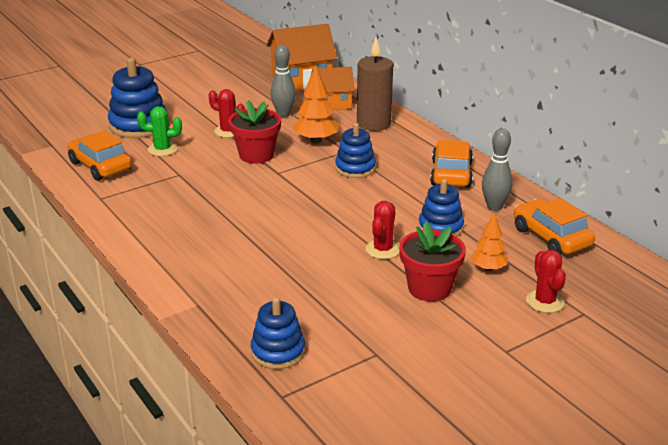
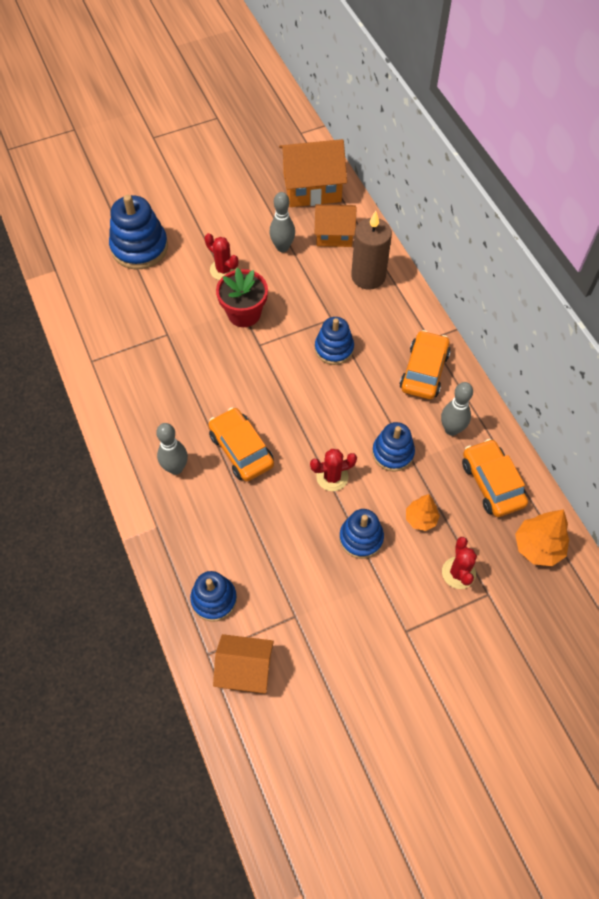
camera: 10 degrees right, 30 degrees up
(100, 166) = (96, 310): orange car -> orange car (241, 450)
(162, 149) = (157, 291): green cactus -> none
(209, 260) = (176, 468): none -> grey bowling pin
(316, 140) = (305, 297): orange tree -> orange tree (537, 547)
(331, 403) = (245, 670): none -> orange house
(383, 249) = (332, 477): red cactus -> red cactus turned 45 degrees clockwise
(429, 288) = (361, 538): red flower pot -> blue stacking toy

